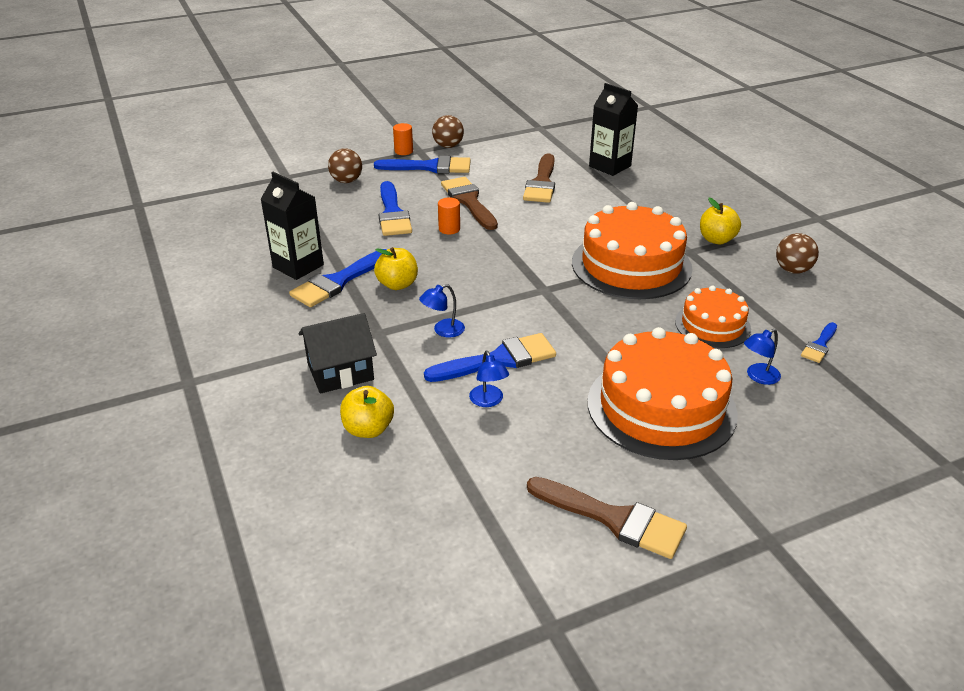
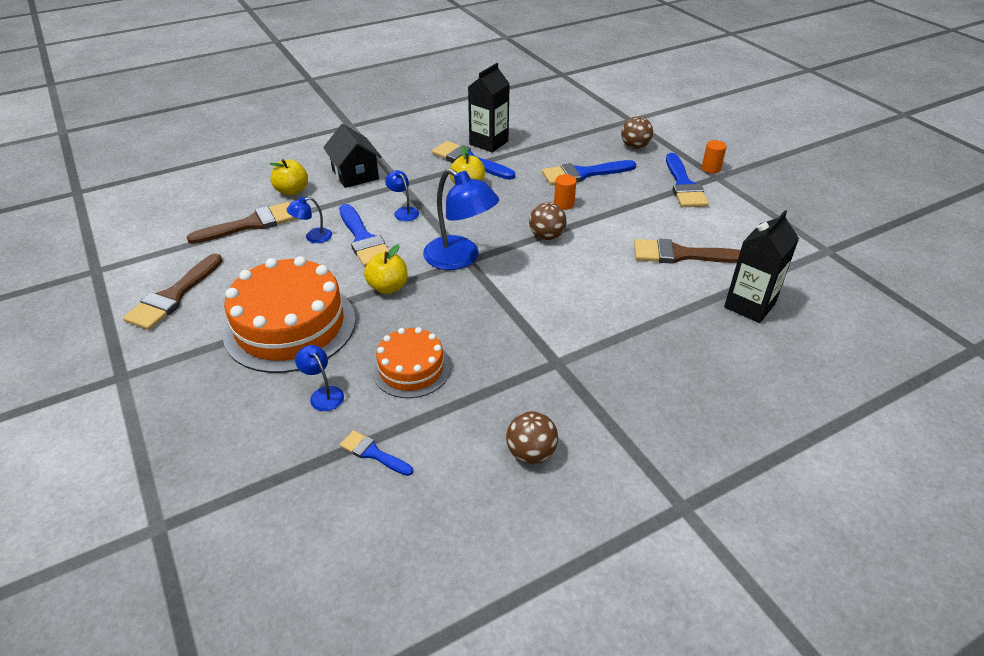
camera: 85 degrees right, 5 degrees up
(448, 146) = (737, 192): brown ball -> brown ball (546, 236)
(469, 201) = (620, 211): brown brush -> brown brush (251, 224)
(541, 294) = (460, 258): none -> blue lamp
(631, 265) = (519, 316): orange cake -> none
(716, 239) = (590, 388): yellow apple -> yellow apple (388, 287)

